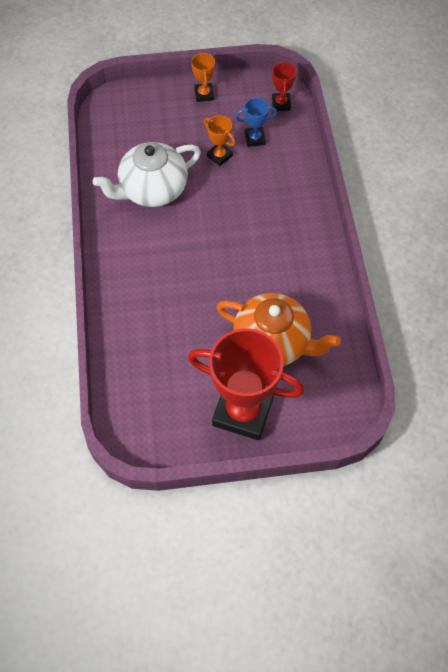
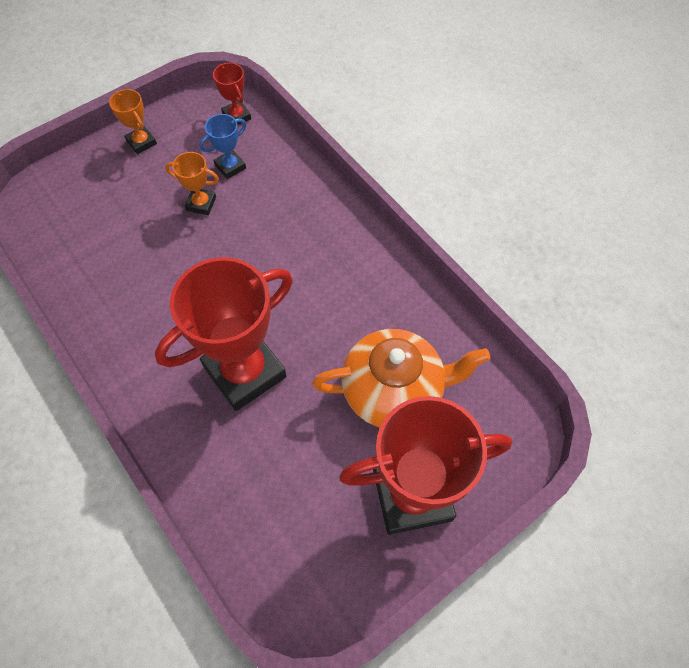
camera: 30 degrees left, 0 degrees up
(152, 190) = (143, 280): white teapot -> none
(183, 281) = (245, 372): none -> red trophy

